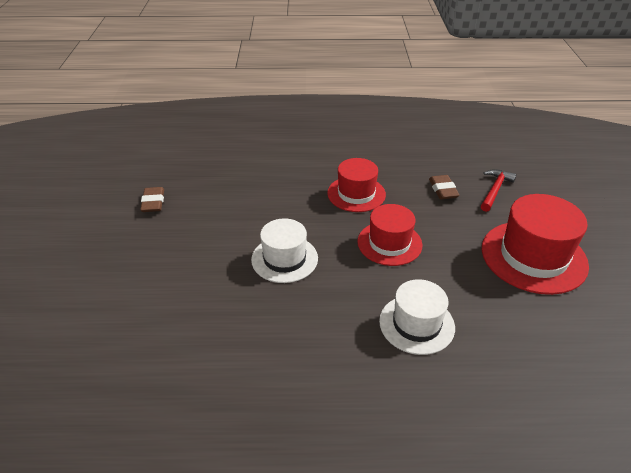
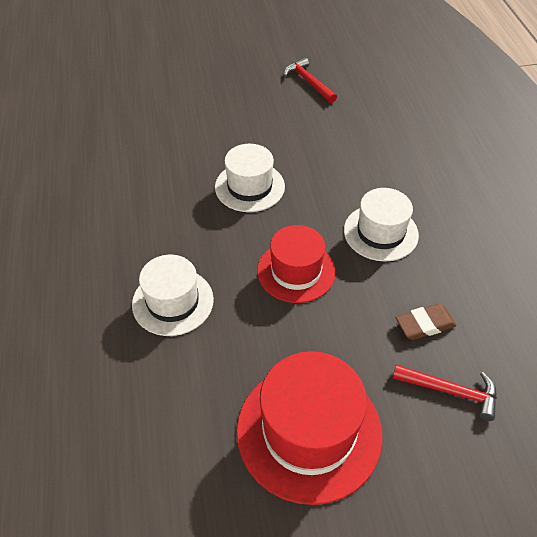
camera: 80 degrees right, 10 degrees up
(153, 202) = (309, 82): brown eraser -> red hammer
(356, 194) = (380, 232): red hat -> white hat

